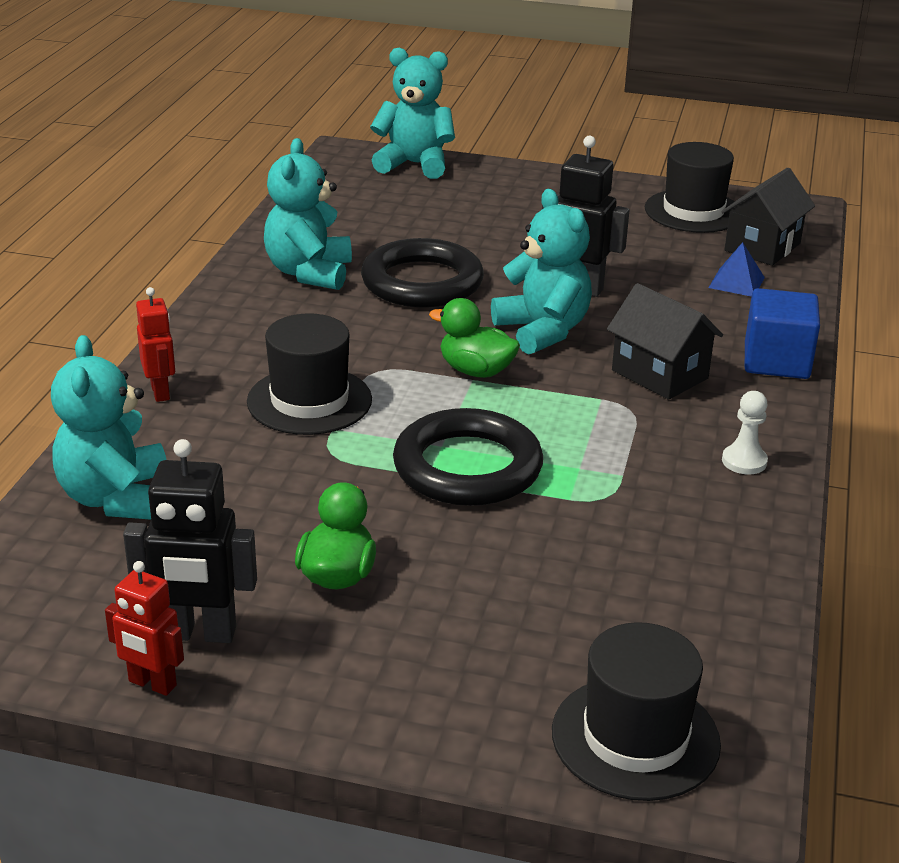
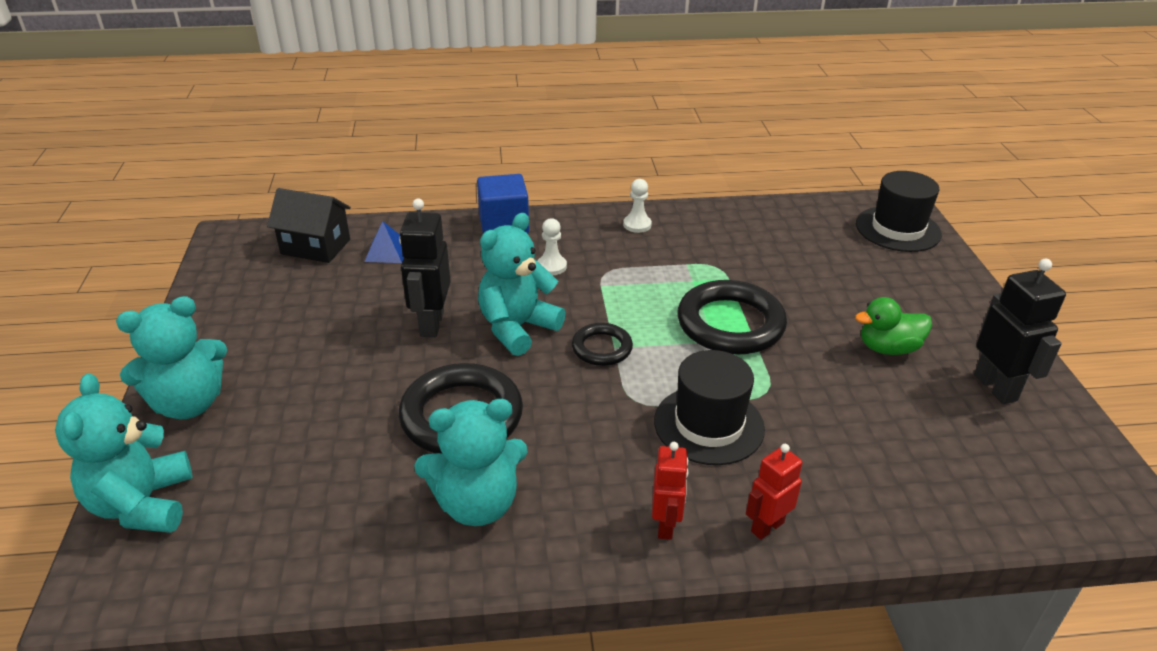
camera: 110 degrees left, 5 degrees up
(116, 498) = (923, 487): turquoise teddy bear -> turquoise teddy bear (189, 403)
(152, 684) = (1051, 391): red robot -> red robot (666, 525)
(476, 371) = (602, 348): green duck -> black ring
(659, 374) = (551, 266): black house -> white pawn
(693, 211) = (248, 287): black hat -> none

